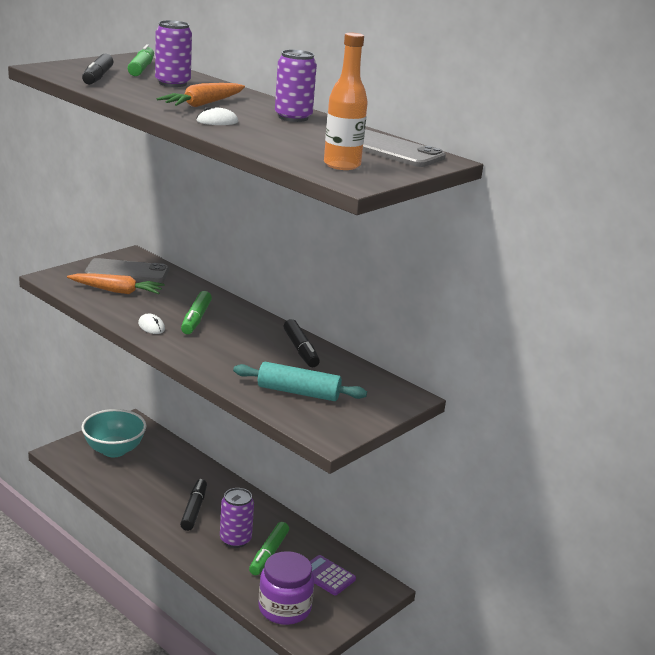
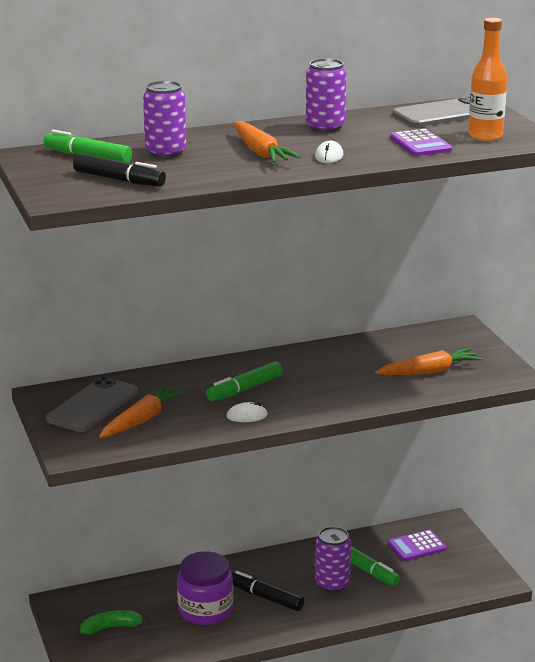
camera: 60 degrees left, 0 degrees up
(114, 450) = (112, 627): turquoise bowl -> green banana
(196, 319) = (245, 389): green marker -> green marker turned 105 degrees clockwise
(284, 608) = (450, 582): purple jar -> purple jar (205, 610)
(286, 145) = (420, 144): none -> purple calculator
(298, 392) = (429, 371): turquoise rolling pin -> orange carrot
(300, 350) = (347, 352): black marker -> none

